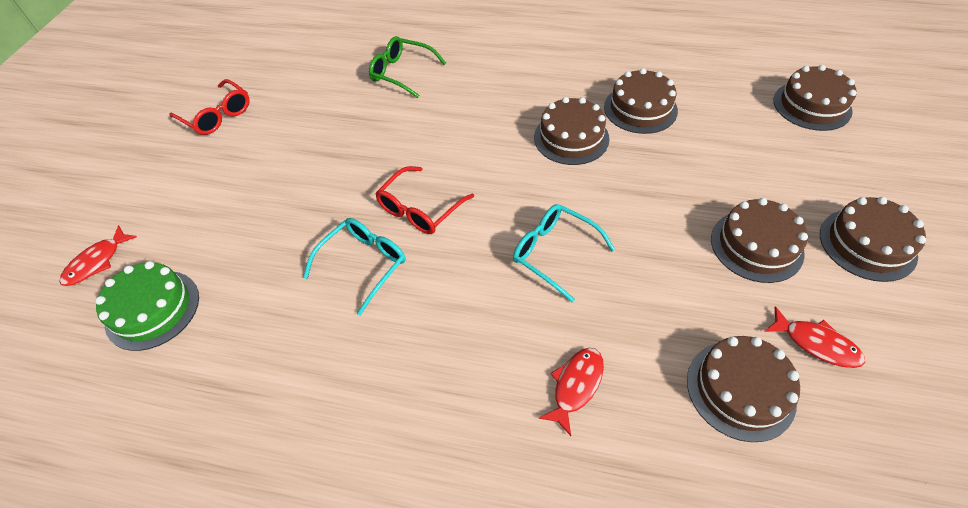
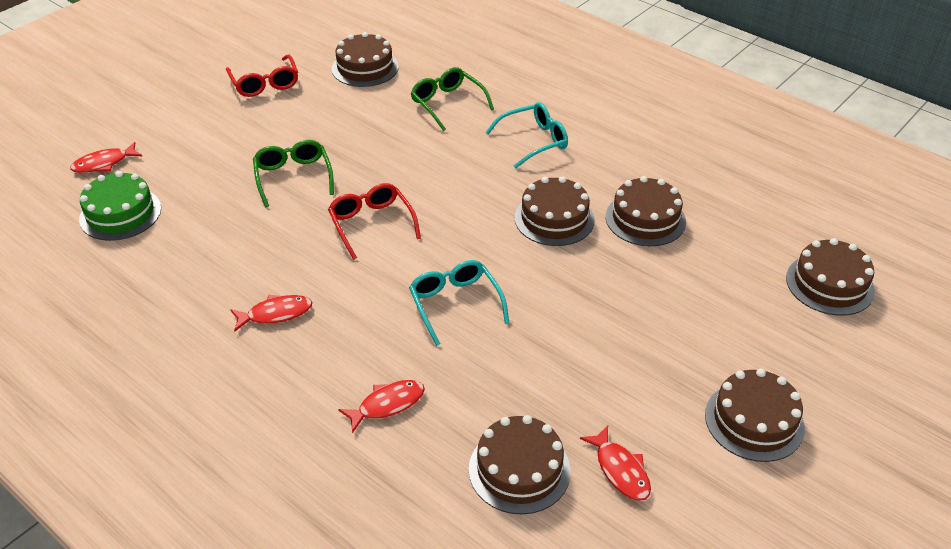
camera: 25 degrees right, 10 degrees down
(311, 194) = (293, 177): none -> green glasses
(364, 264) = (294, 247): turquoise glasses -> turquoise glasses (534, 141)
(397, 343) = (275, 314): none -> red fish
(420, 209) = (371, 224): red glasses -> red glasses turned 90 degrees clockwise
(756, 245) = (643, 376): brown cake -> brown cake (365, 68)

